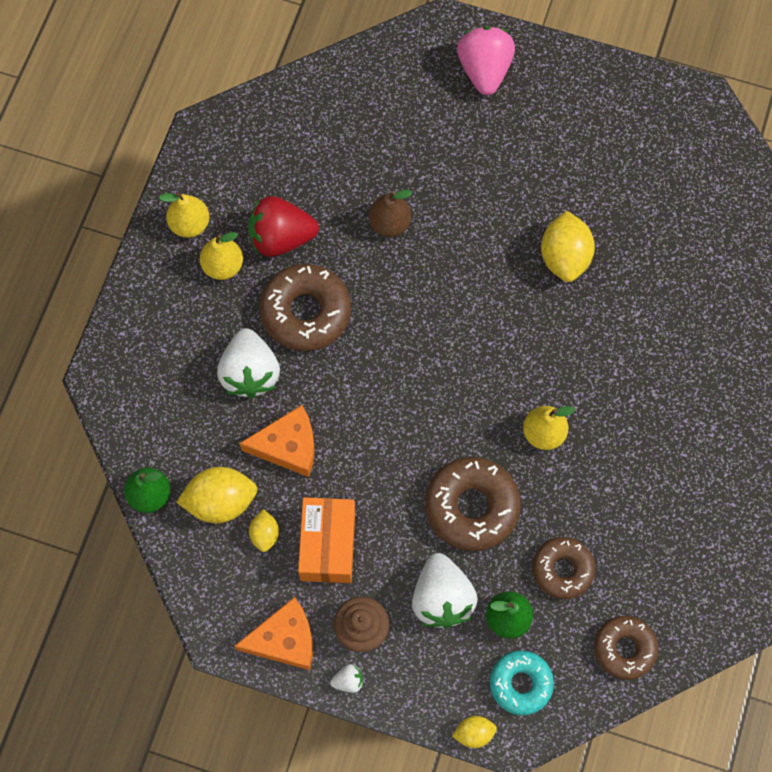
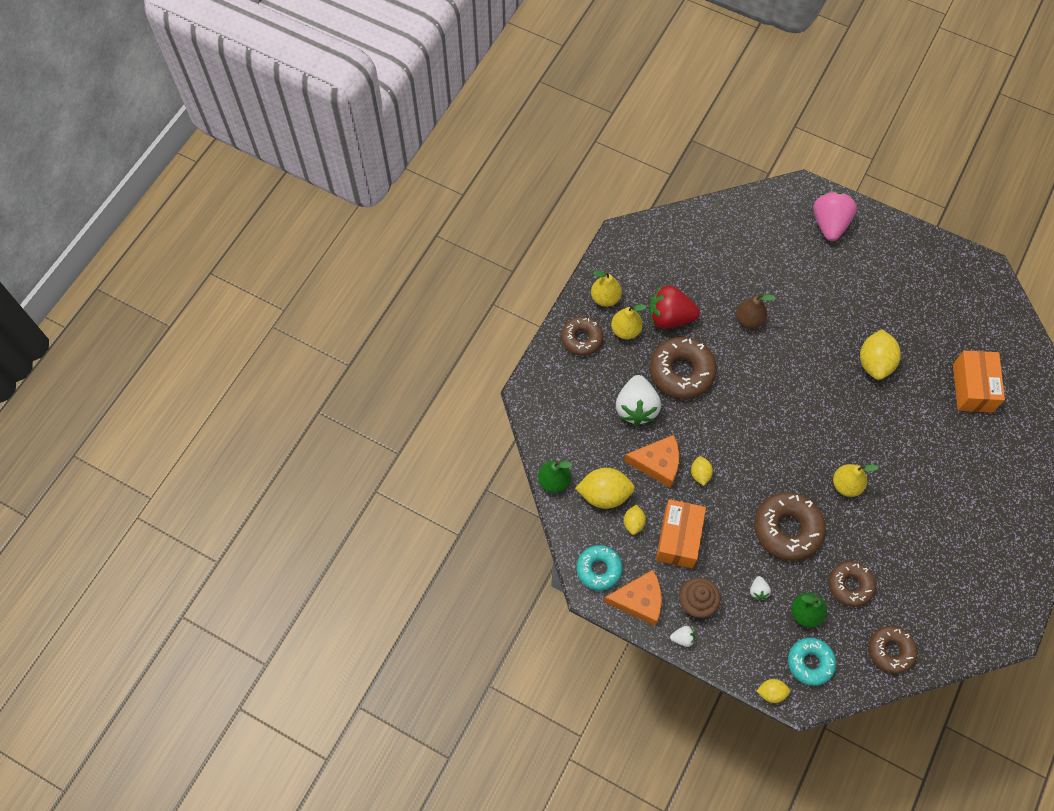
camera: 10 degrees right, 5 degrees down
(164, 288) = (581, 339): none -> brown donut
(225, 606) = (599, 569): none -> turquoise donut
(347, 451) = (700, 474): none -> yellow lemon
(442, 598) = (758, 591): white strawberry -> white strawberry, size x0.43
(697, 271) = (972, 388): none -> orange box

